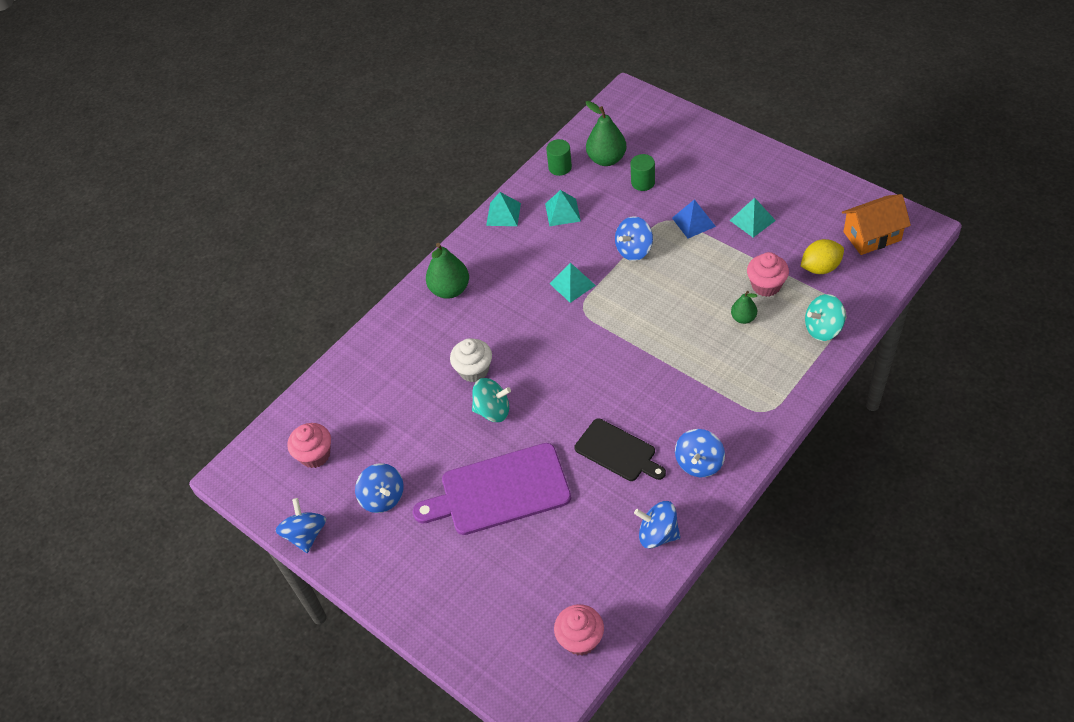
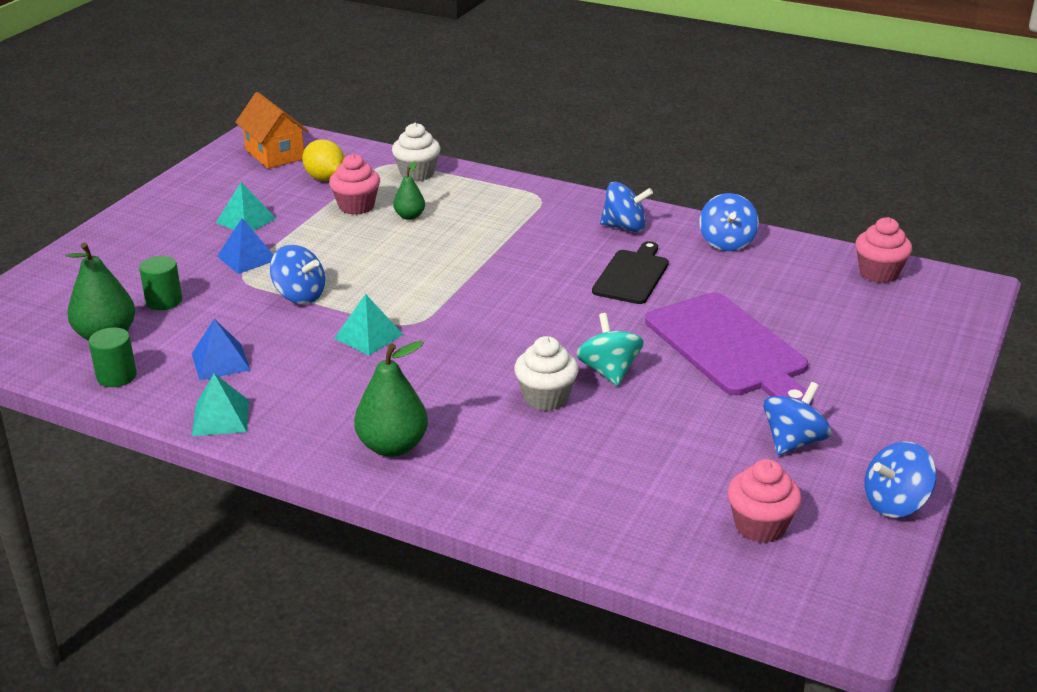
camera: 110 degrees left, 20 degrees down
(562, 212) = (220, 361): turquoise pyramid -> blue pyramid
(823, 329) = (417, 173): turquoise spinning top -> white cupcake

